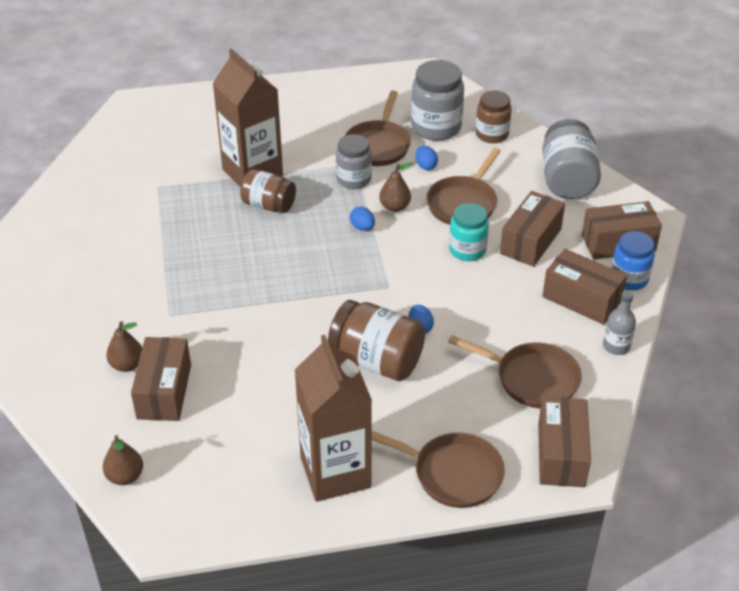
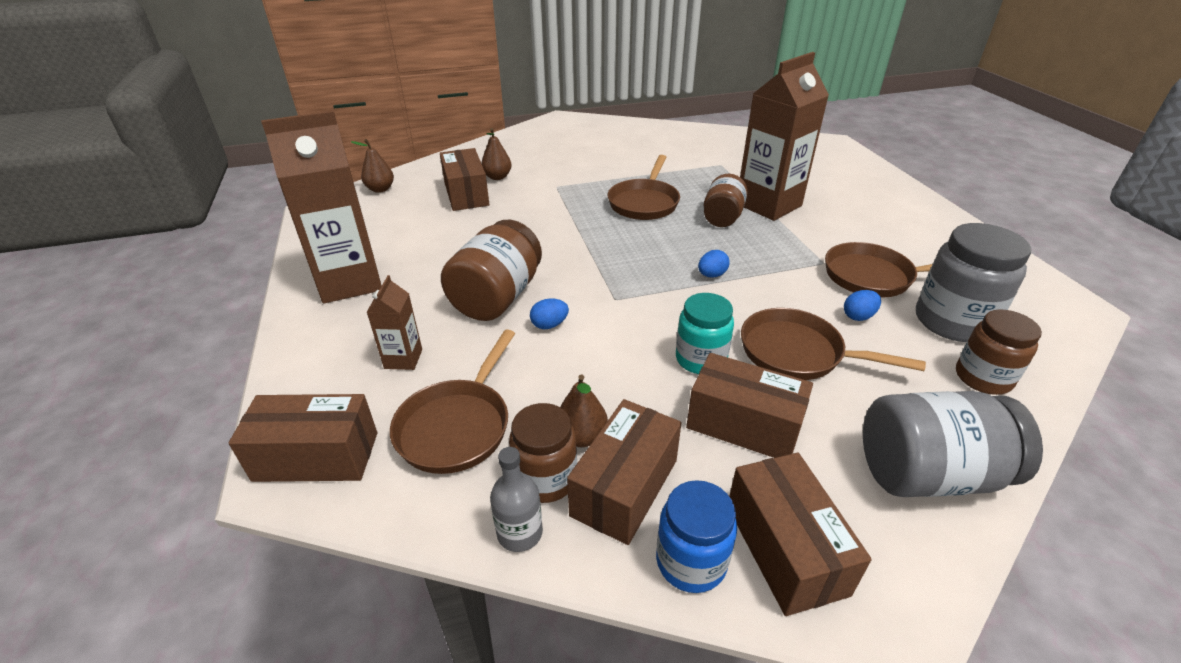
camera: 85 degrees right, 5 degrees down
(164, 391) = (466, 194): brown box -> brown box turned 75 degrees clockwise
(354, 179) = (795, 264): grey jar -> none
(395, 207) = (760, 296): brown pear -> brown pear (581, 437)
(452, 474) = (320, 358): brown pan -> brown pan (644, 203)
(457, 417) = (403, 359): none -> brown carton
(576, 334) = (546, 479): none -> brown jar

